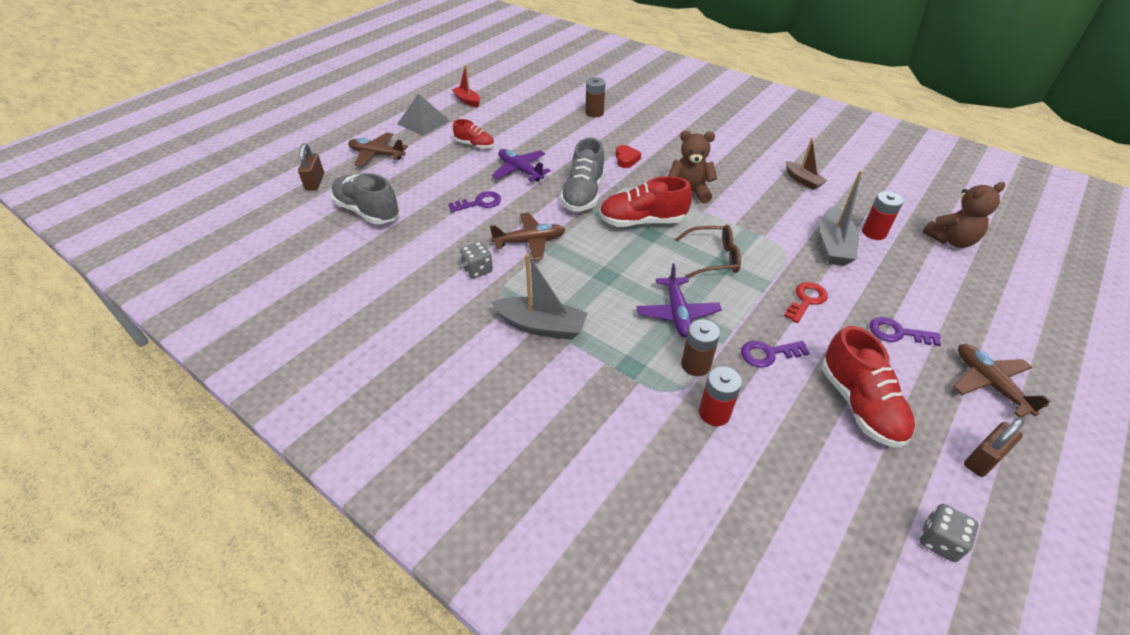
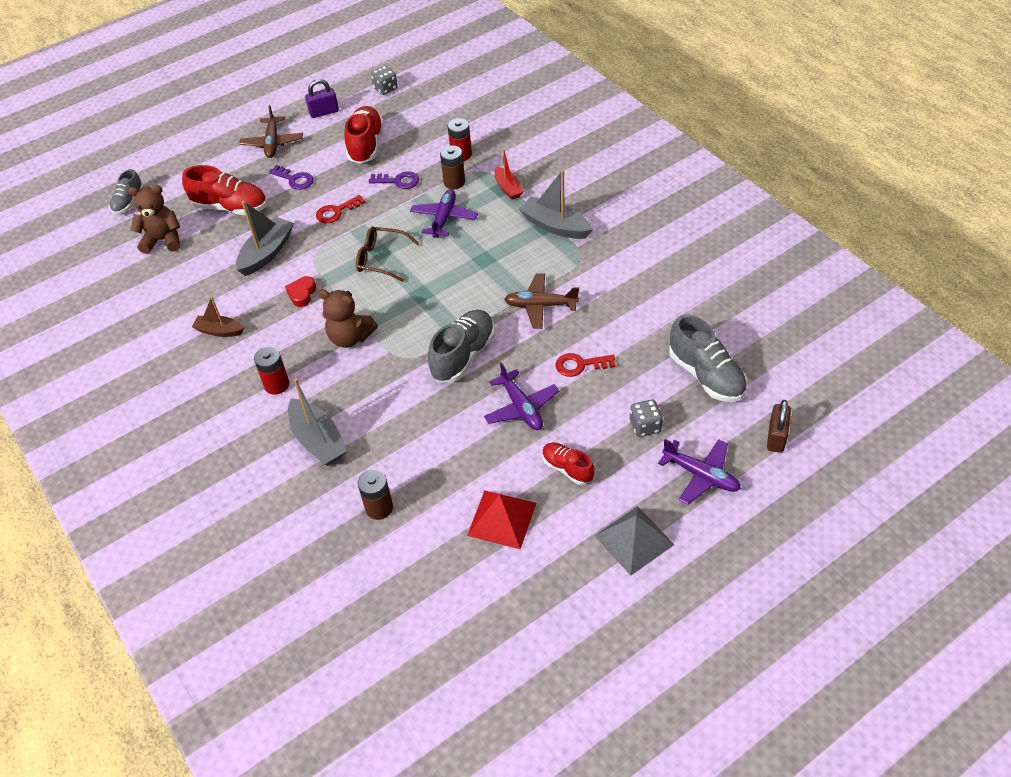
camera: 160 degrees left, 5 degrees up
(377, 155) = (701, 475): brown plane -> purple plane
(467, 101) = (559, 586): red boat -> red boat (508, 188)
(477, 270) = (597, 284): grey dice -> grey dice (645, 426)
(479, 203) = (580, 365): purple key -> red key
(512, 119) = (502, 519): none -> red pyramid
(626, 159) = (387, 401): red heart -> red heart (302, 294)
(642, 221) = (421, 309): red shoe -> red shoe (231, 207)
(660, 134) = (318, 440): none -> grey boat
(802, 180) = (219, 331): brown boat -> brown boat turned 60 degrees counterclockwise
(874, 232) = (218, 259): red battery -> red battery (277, 385)
(983, 459) = (324, 112): brown padlock -> purple padlock
(1045, 272) = (128, 202): none -> grey shoe

